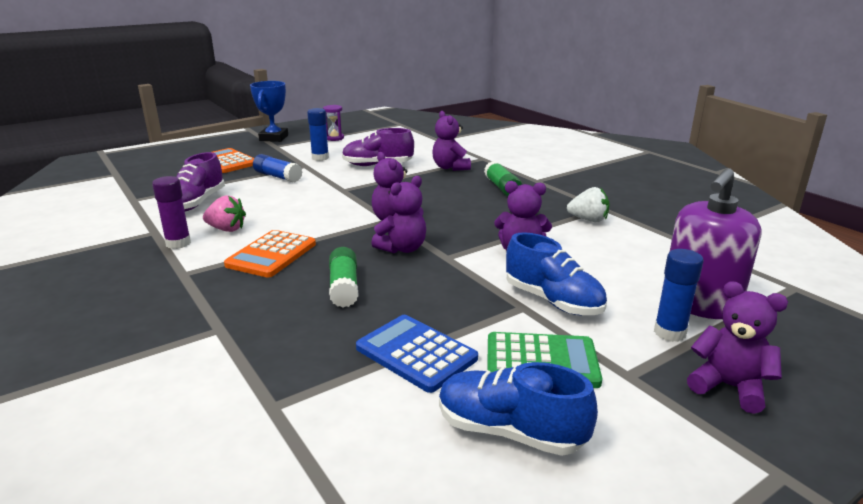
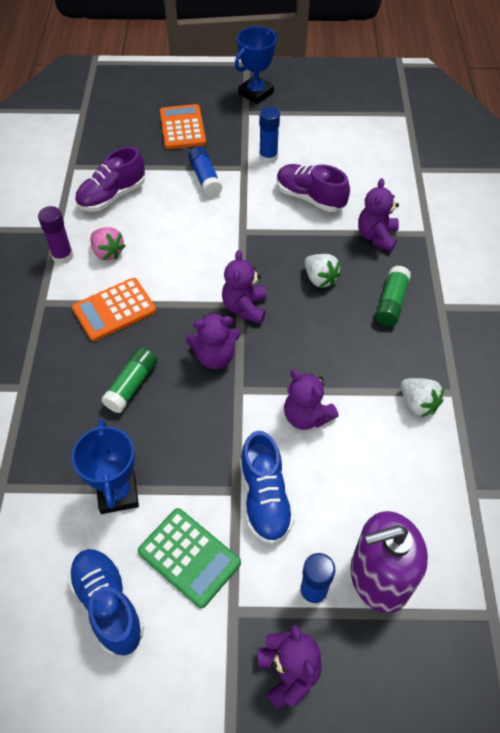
camera: 35 degrees right, 30 degrees up
(334, 138) = (313, 119): purple hourglass -> none
(416, 353) = (118, 493): blue calculator -> blue trophy
(435, 192) = (320, 279): none -> white strawberry

